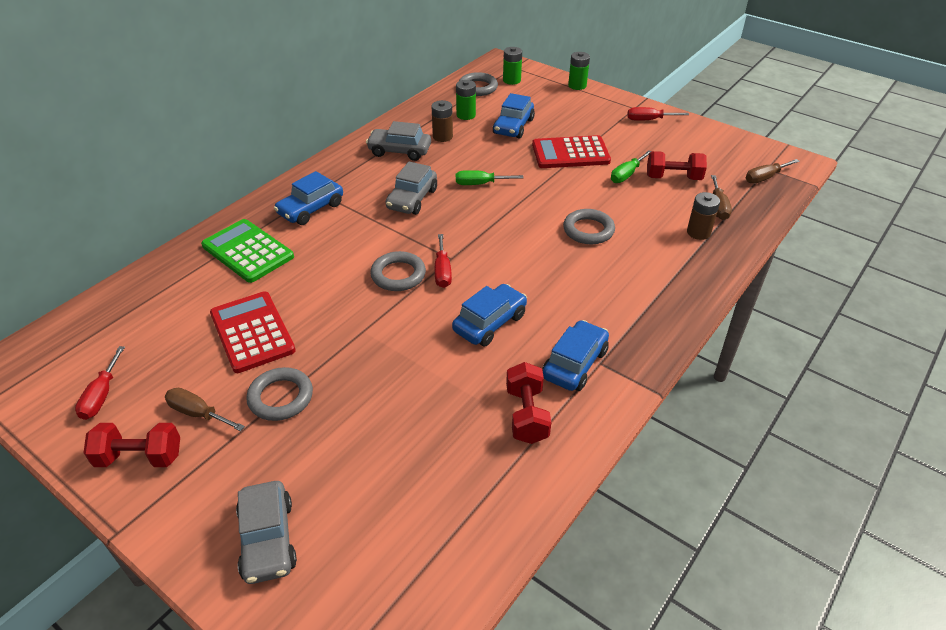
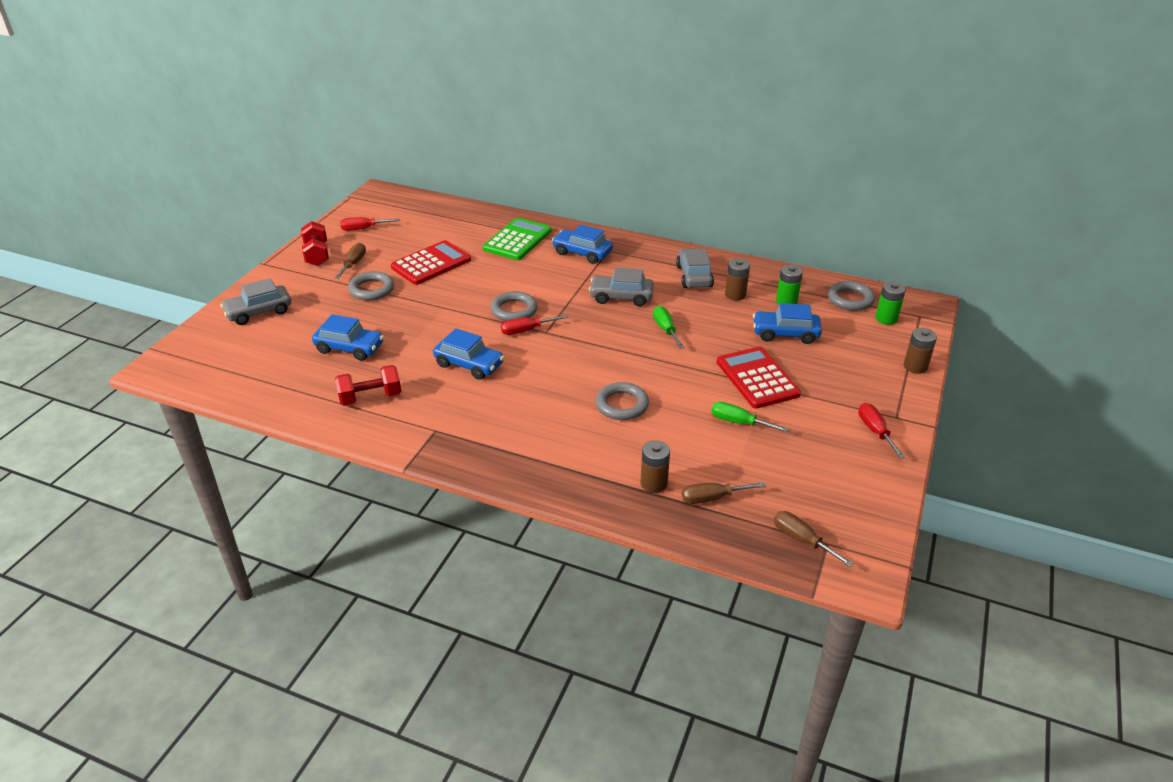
camera: 75 degrees right, 5 degrees down
(575, 364) = (431, 416): blue car -> blue car (349, 348)
(577, 85) = (915, 367): green battery -> brown battery
(673, 178) = (754, 459): red dumbbell -> none

